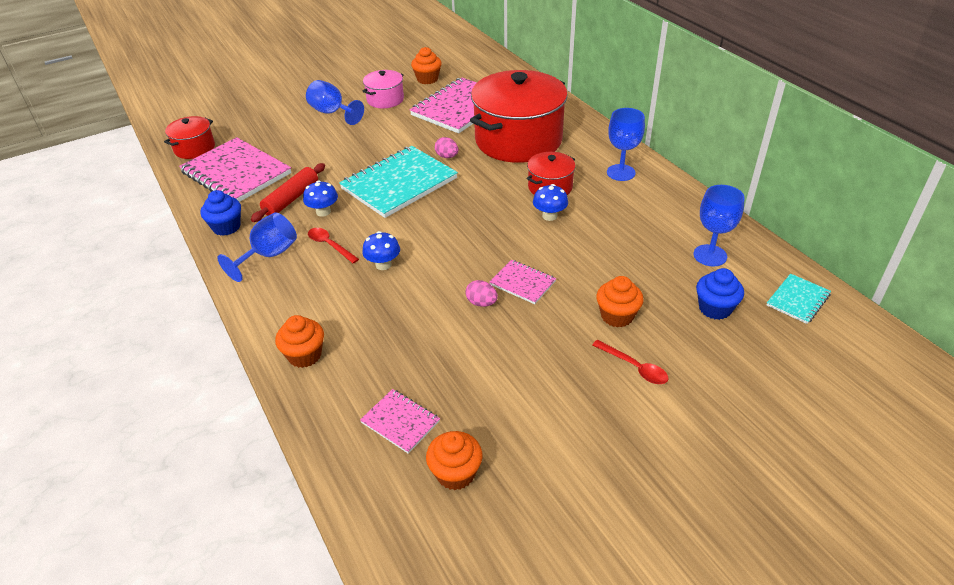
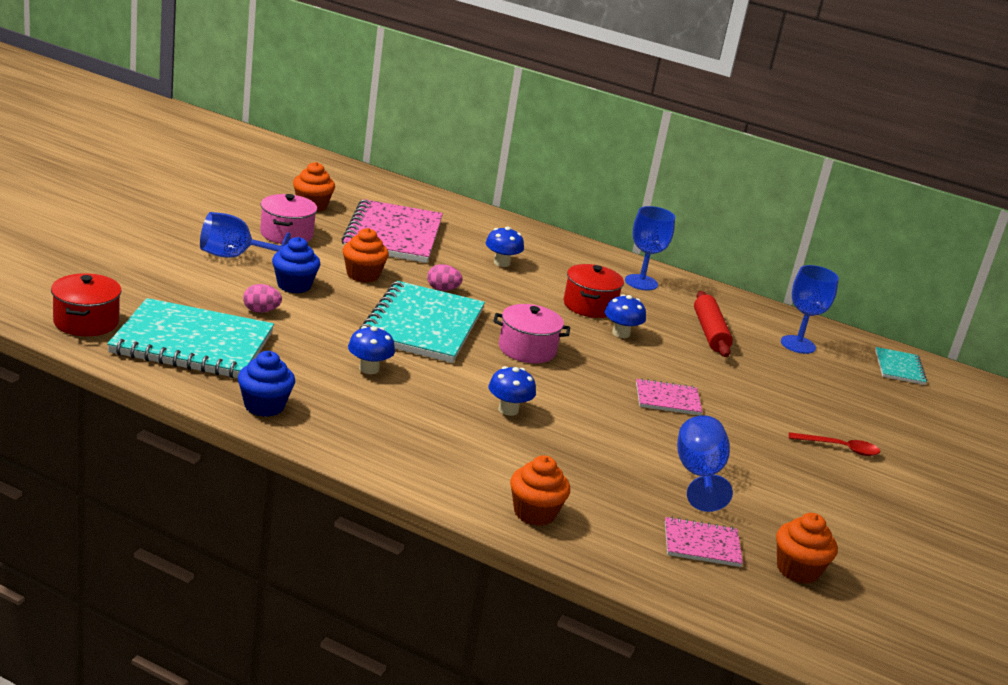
camera: 40 degrees left, 15 degrees down
(236, 173) = (192, 343): pink notebook -> turquoise notebook
(269, 255) = (362, 426): blue goblet -> blue goblet (698, 476)
(291, 199) = (309, 361): red rolling pin -> red rolling pin (710, 332)
(330, 245) = (422, 402): red spoon -> none
(455, 217) = (527, 349): none -> pink pot
(481, 303) = (651, 425): pink egg -> pink egg (261, 311)
(518, 140) = (501, 263): red pot -> blue mushroom
(617, 316) = (780, 410): orange cupcake -> orange cupcake (363, 275)
(715, 308) = (848, 387): blue cupcake -> blue cupcake (294, 285)

